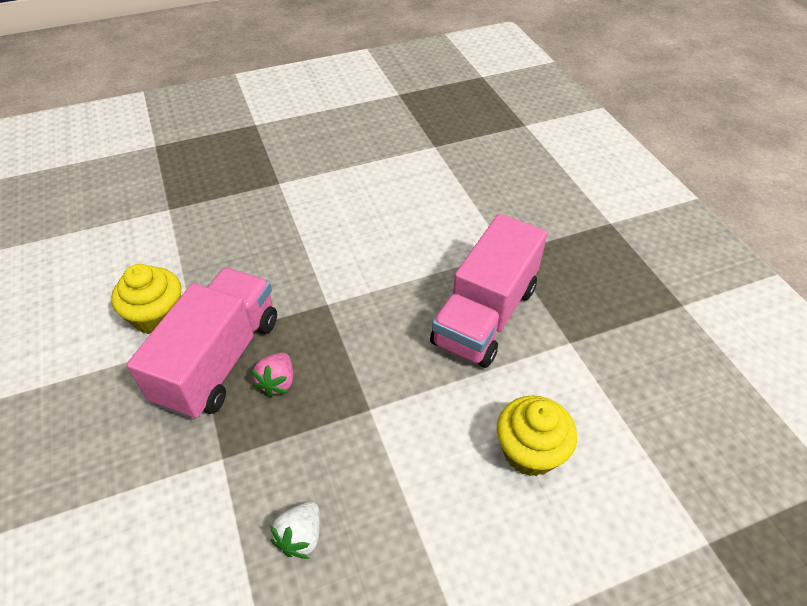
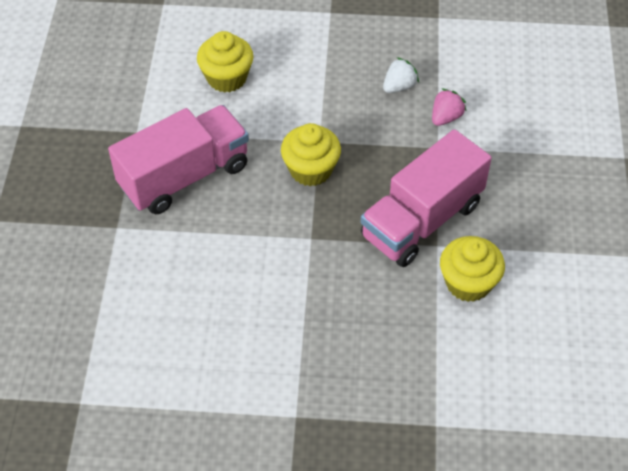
camera: 155 degrees left, 5 degrees up
(278, 382) = (380, 185): pink strawberry -> pink strawberry (446, 117)
(362, 370) = (310, 170): none -> yellow cupcake

